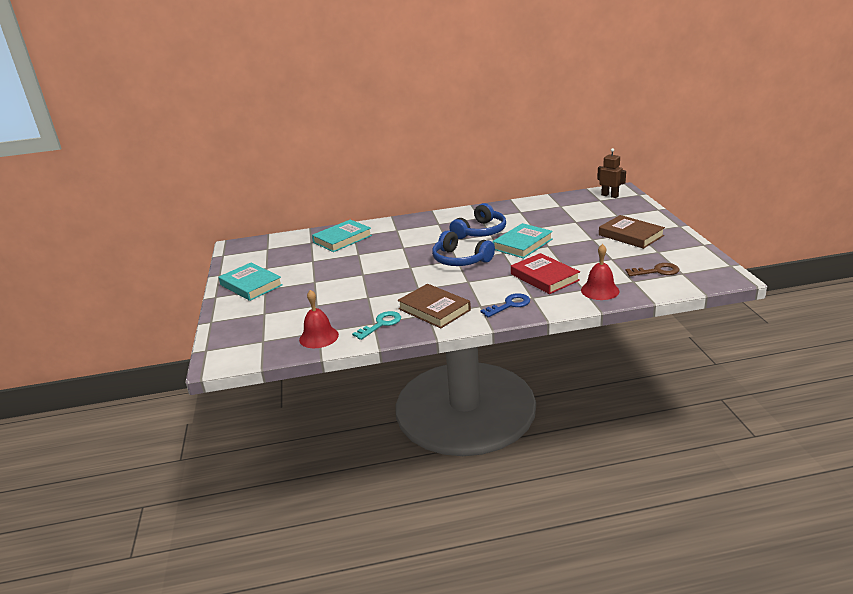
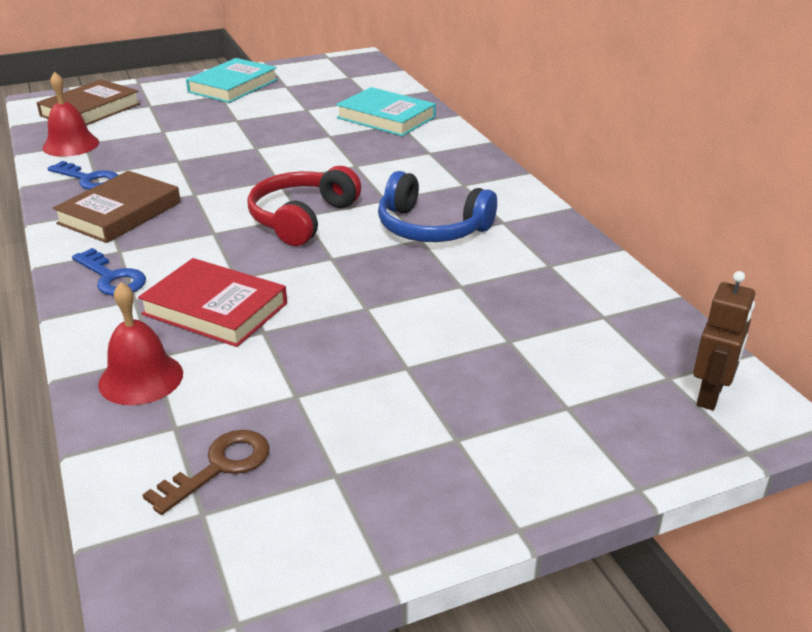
camera: 75 degrees right, 5 degrees up
(381, 324) = (89, 179): turquoise key -> blue key
(460, 260) = (302, 218): blue headphones -> red headphones
(522, 244) = (373, 277): turquoise book -> none
(544, 277) = (215, 309): red book -> red book turned 75 degrees clockwise
(630, 235) = (435, 428): brown book -> brown book (90, 110)
(657, 271) = (219, 467): brown key -> brown key turned 120 degrees counterclockwise

